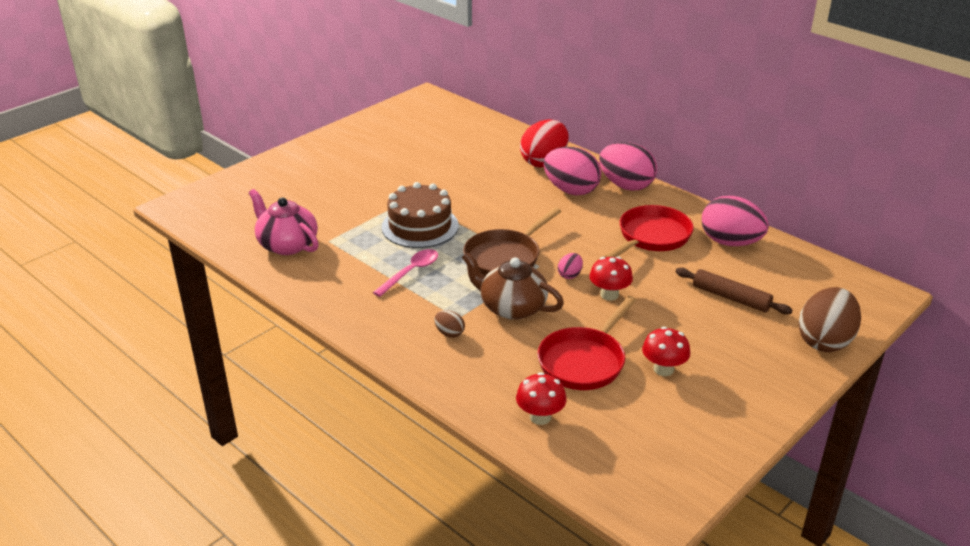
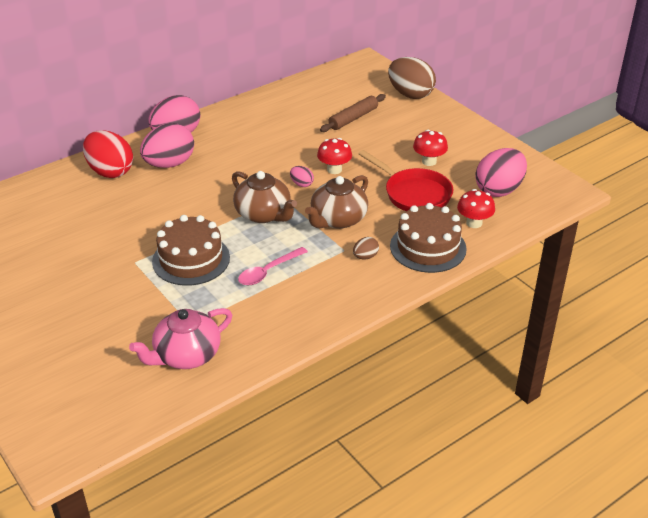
camera: 80 degrees left, 5 degrees up
(411, 272) = (268, 271): pink spoon -> pink spoon turned 90 degrees counterclockwise
(479, 380) = (428, 247): none -> brown cake
(505, 257) = (264, 214): brown pan -> brown teapot
(651, 237) = (262, 137): red pan -> none
(730, 242) = (283, 104): pink egg -> pink egg (499, 190)

